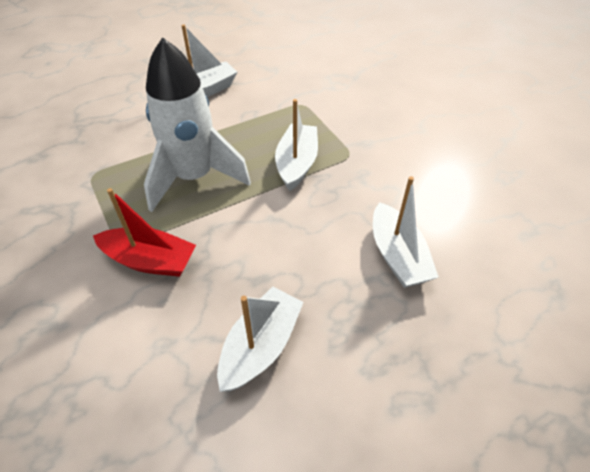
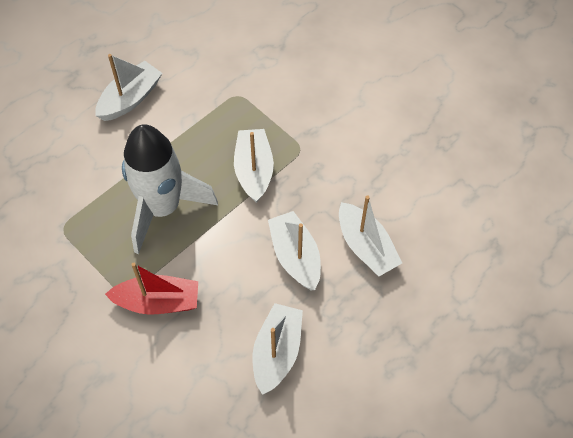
camera: 15 degrees left, 10 degrees up
(315, 249) = (295, 256): none -> white boat

